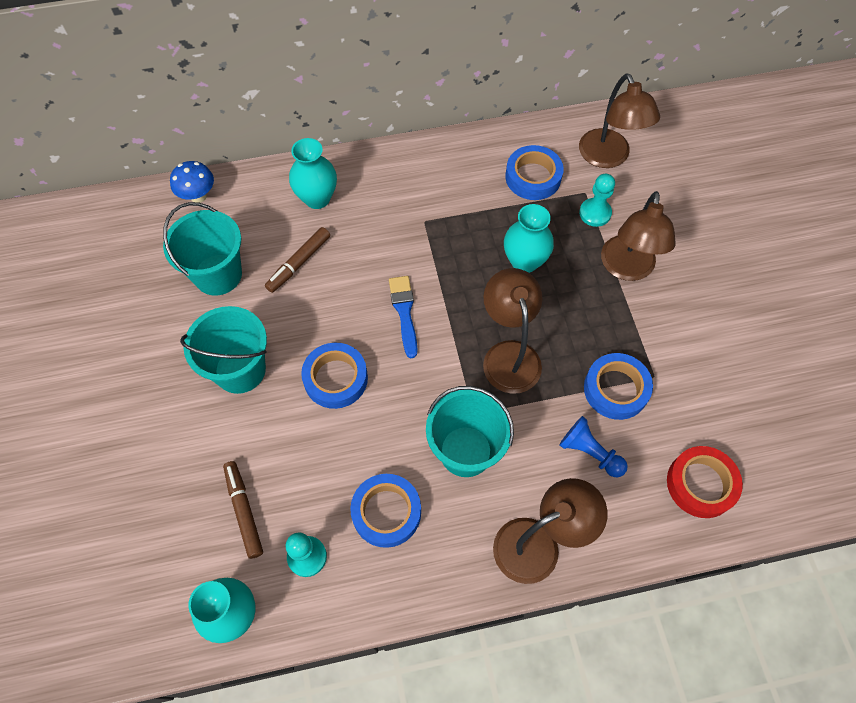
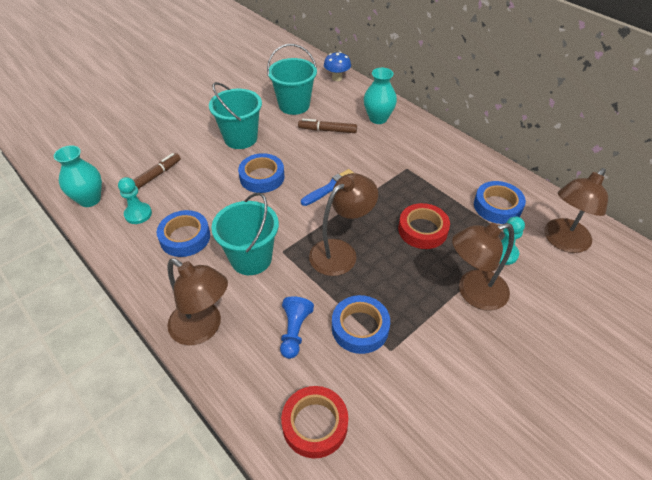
camera: 60 degrees right, 15 degrees down
(524, 262) = (422, 230): turquoise vase -> red tape

